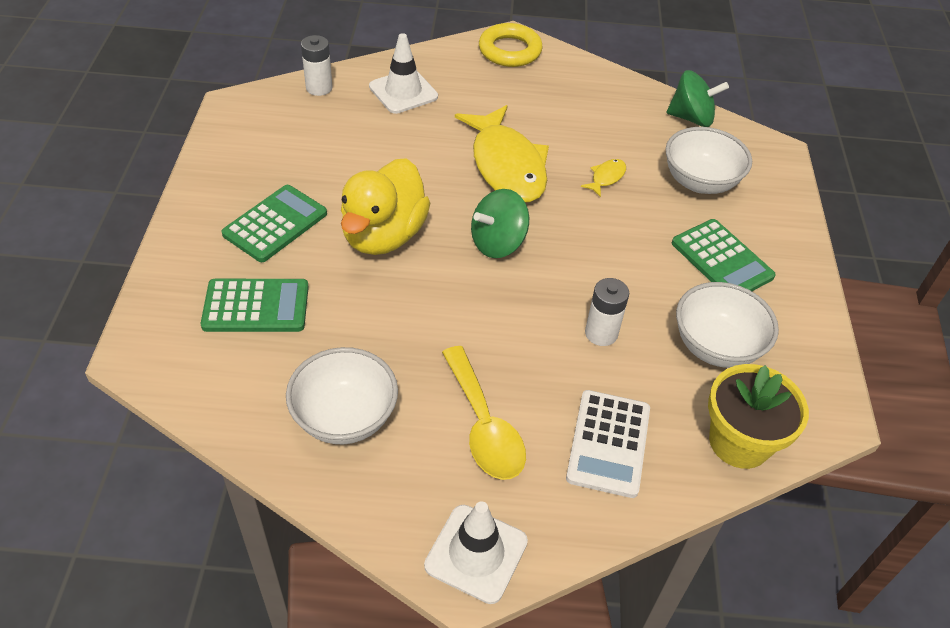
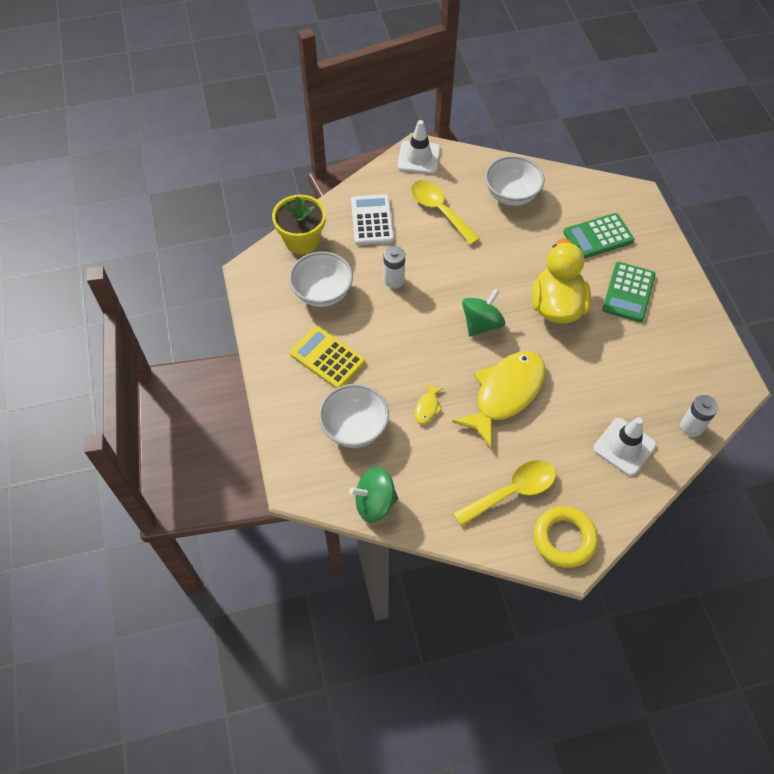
camera: 165 degrees right, 10 degrees up
(506, 165) = (505, 394): yellow fish -> yellow fish turned 75 degrees clockwise
(542, 91) = (512, 491): none -> yellow spoon
(722, 260) = (327, 358): green calculator -> yellow calculator

